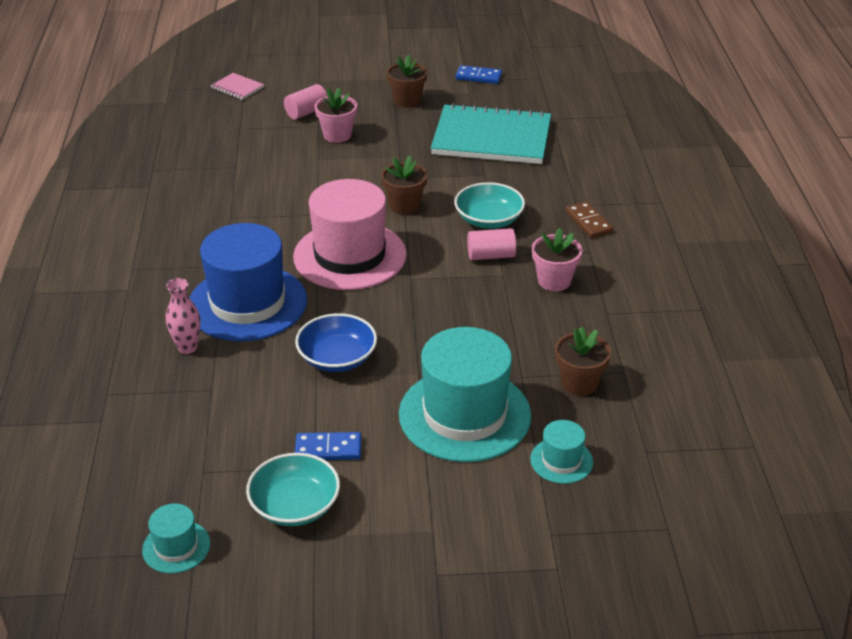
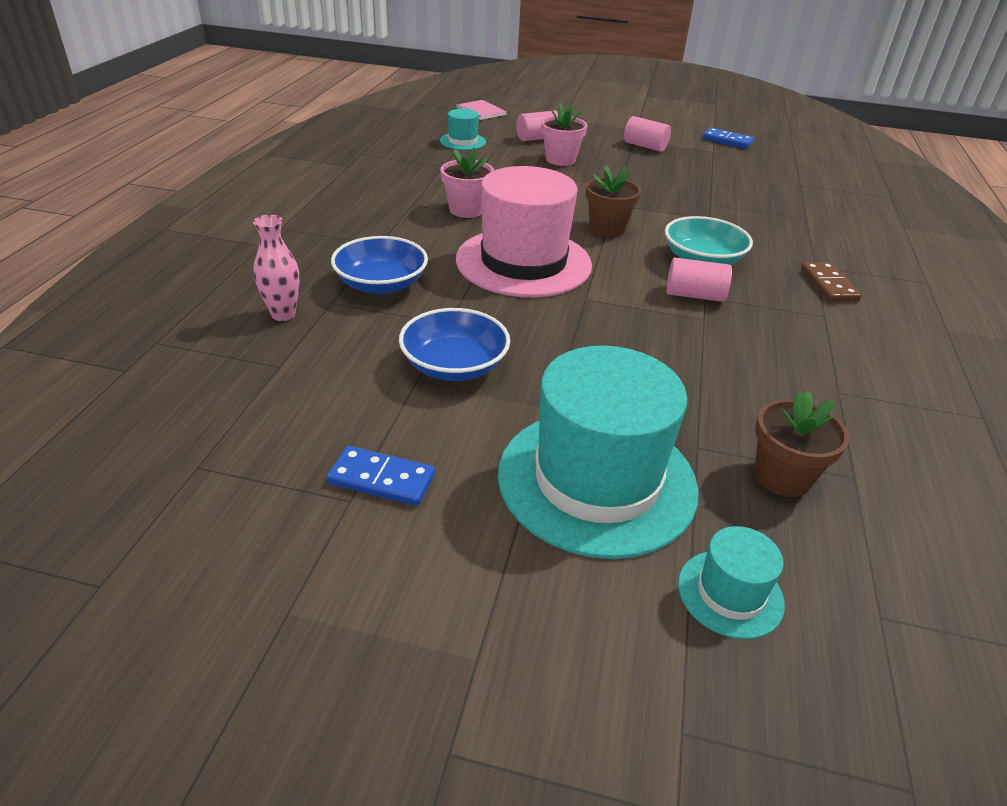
camera: 15 degrees right, 0 degrees up
(176, 547) = (81, 569): turquoise hat -> turquoise hat (463, 141)
(247, 303) = (381, 284): blue hat -> blue bowl
(295, 505) = (288, 552): turquoise bowl -> none
(407, 101) = (645, 146): brown flower pot -> pink cylinder
(491, 138) = (727, 189): turquoise notebook -> none
(554, 281) = (770, 338): pink flower pot -> pink flower pot (466, 210)

